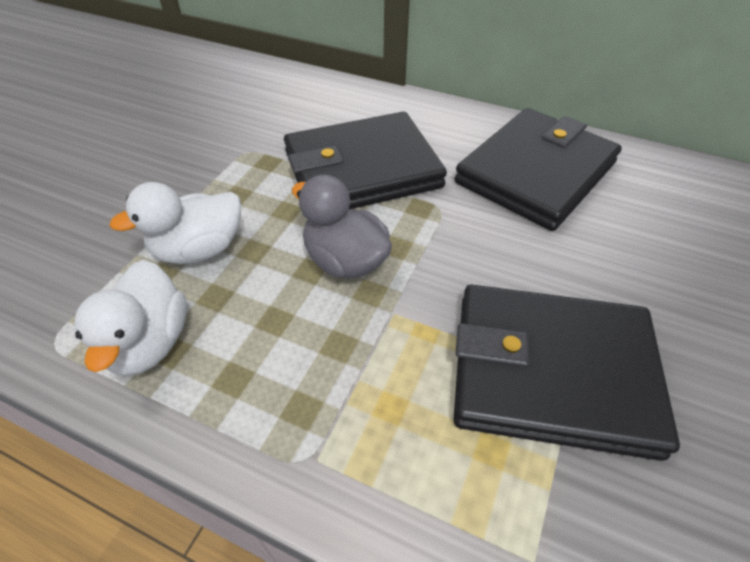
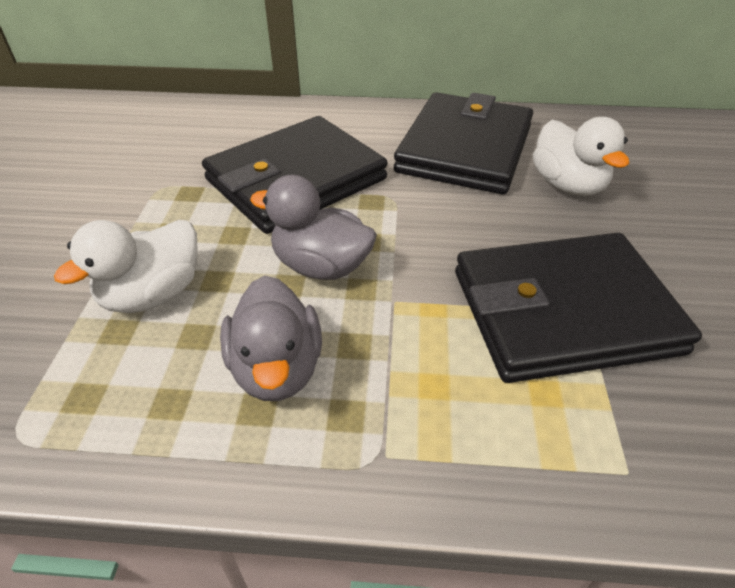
camera: 20 degrees left, 5 degrees down
(149, 342) = (140, 402): white duck -> white duck (567, 185)
(265, 347) = (277, 368): none -> grey duck

